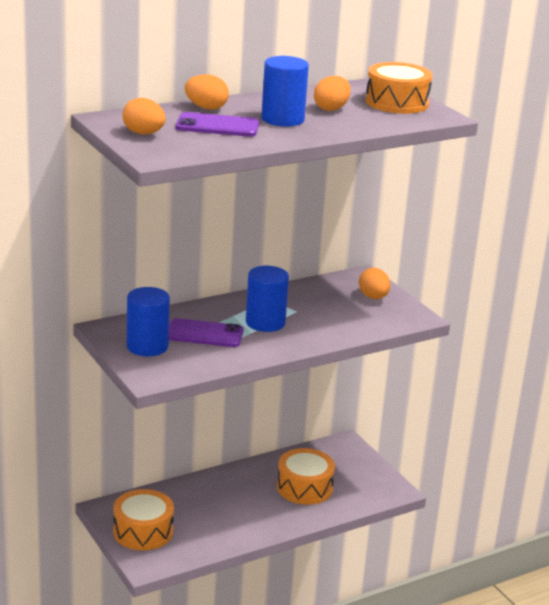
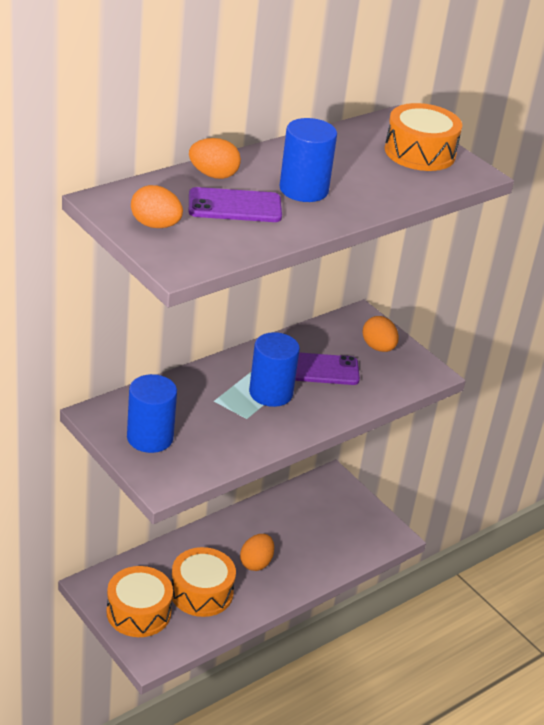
camera: 10 degrees left, 10 degrees up
(204, 334) = (208, 414): purple phone -> purple phone (319, 369)
(304, 487) = (299, 540): orange drum -> orange drum (201, 592)
(331, 109) = (352, 168): orange egg -> orange egg (256, 563)

